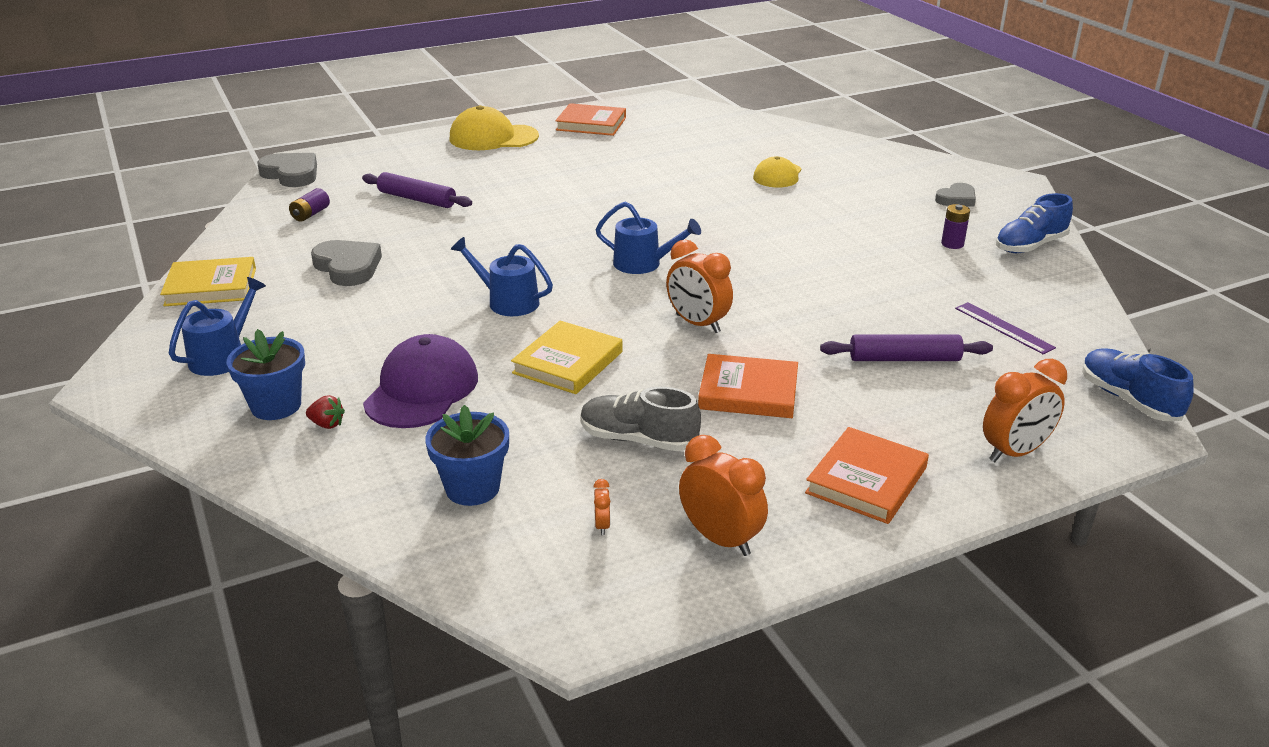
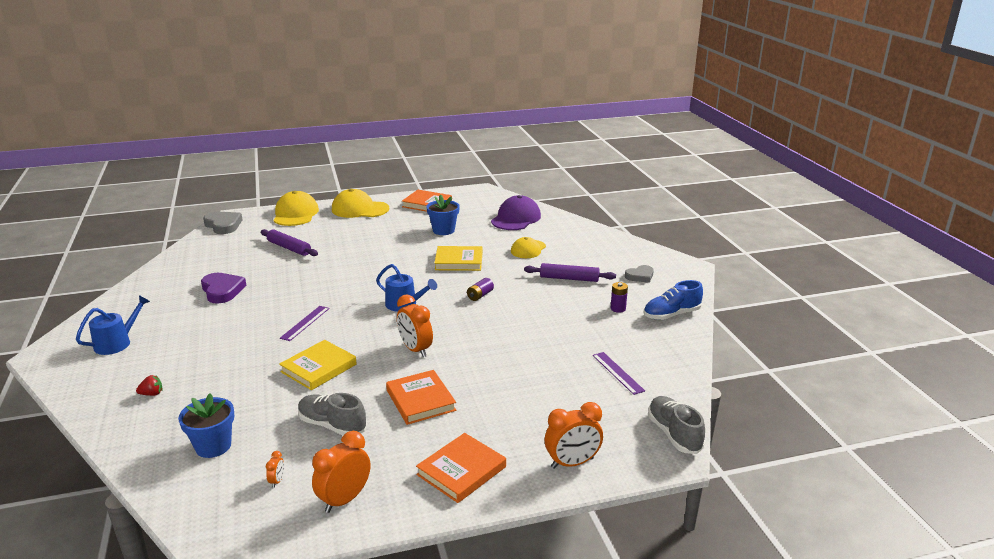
camera: 10 degrees right, 5 degrees down
(211, 287) = (135, 296): yellow book -> yellow book (459, 261)
(276, 406) = (129, 378): blue flower pot -> blue flower pot (443, 230)
(310, 214) = (220, 253): purple battery -> purple battery (480, 295)
(327, 424) = (152, 394): red strawberry -> red strawberry turned 45 degrees counterclockwise
(348, 267) = (222, 290): grey heart -> purple heart
(397, 150) = (295, 214): none -> yellow cap
(422, 389) = (220, 377): purple cap -> purple cap (516, 218)
(507, 302) = (305, 323): blue watering can -> purple ruler
(720, 539) = (344, 499): orange clock -> orange clock turned 105 degrees counterclockwise
(748, 392) = (420, 400): orange book -> orange book turned 45 degrees clockwise
(904, 359) = (537, 388): purple rolling pin -> purple rolling pin (569, 278)
(1128, 400) = (674, 434): blue shoe -> grey shoe

